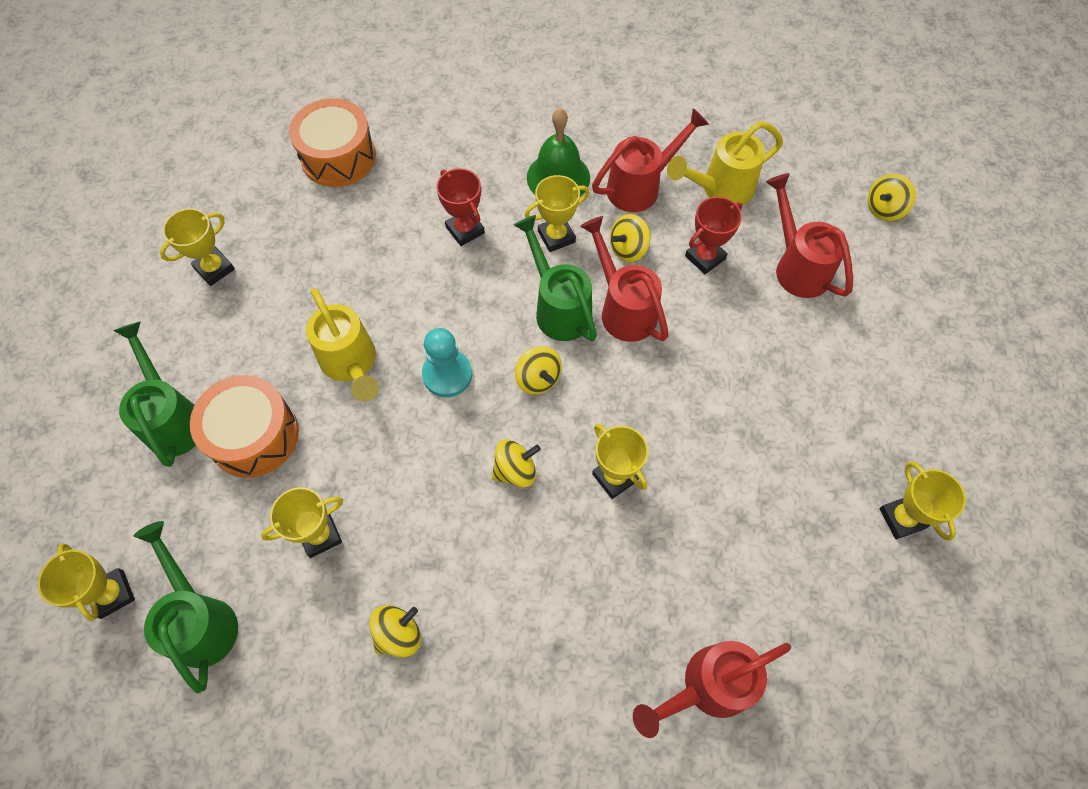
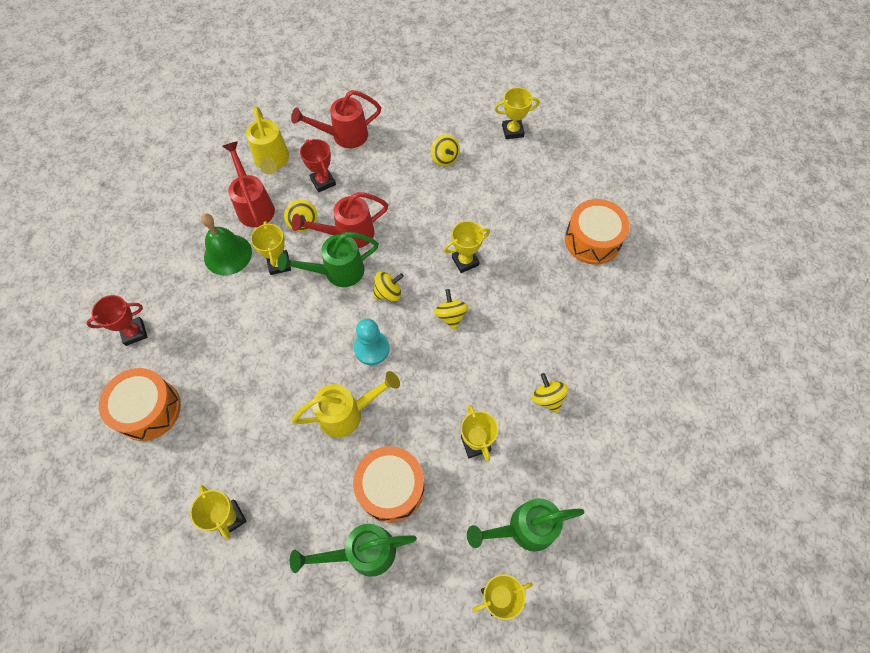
camera: 80 degrees left, 0 degrees up
(465, 230) = (254, 322): red trophy -> red trophy (134, 332)
(706, 687) = (592, 240): red watering can -> orange drum
(884, 209) = (316, 84): yellow spinning top -> yellow spinning top (444, 158)

